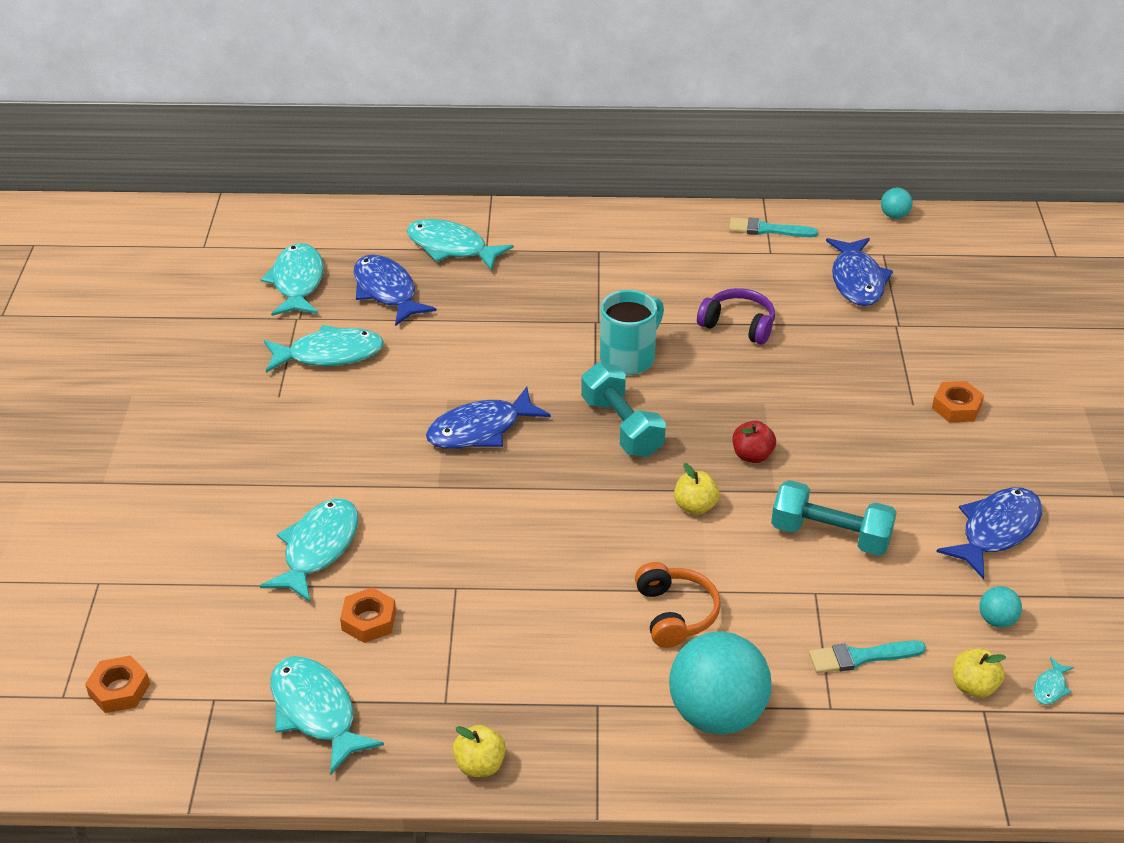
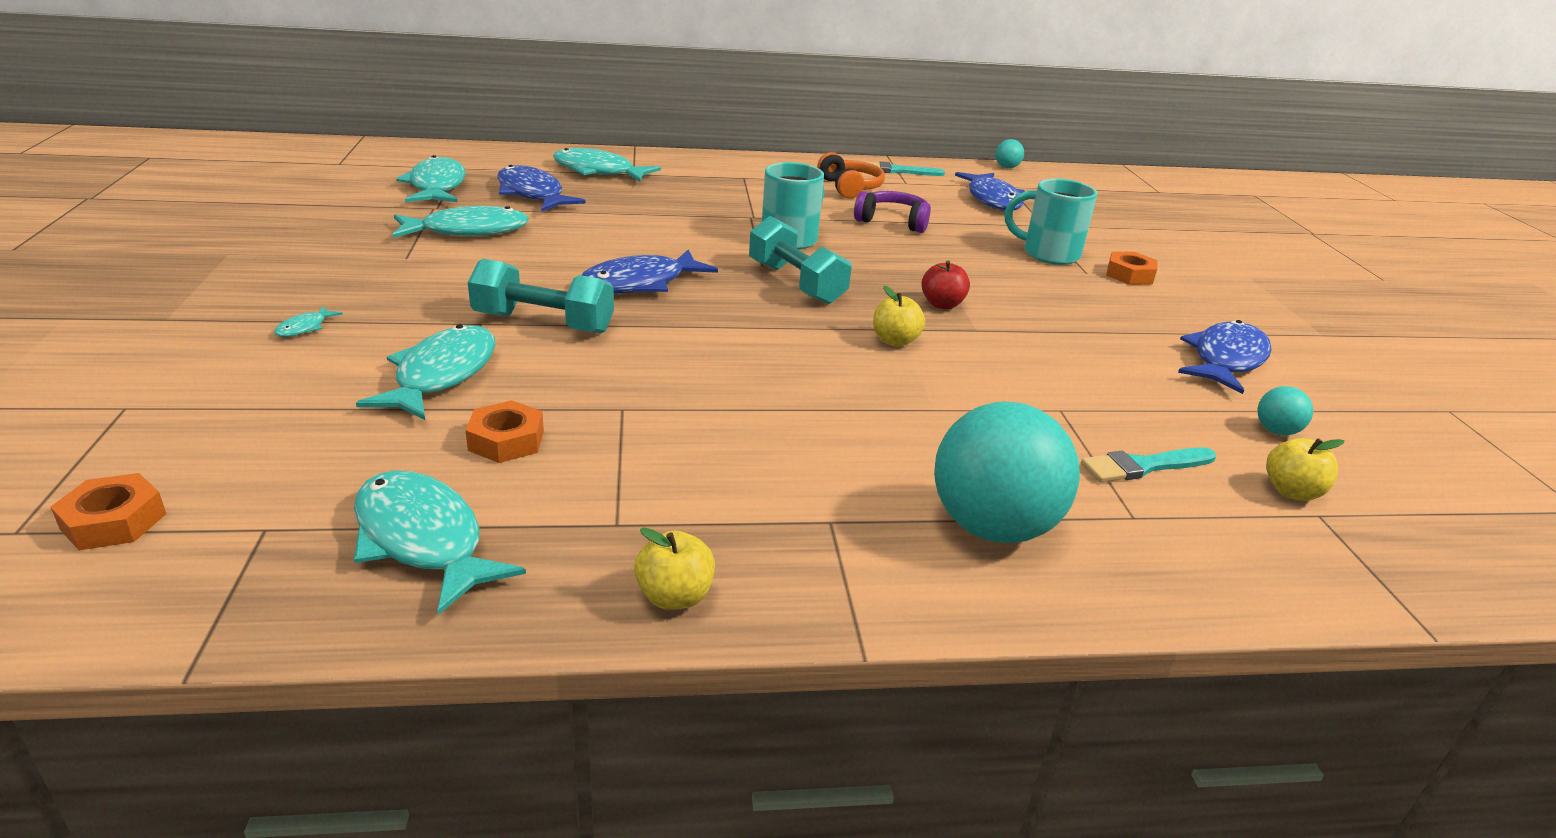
camera: 10 degrees left, 10 degrees down
(675, 614) = (903, 430): orange headphones -> orange headphones (849, 187)
(830, 535) = (1053, 363): turquoise dumbbell -> turquoise dumbbell (543, 323)
(884, 375) = (1048, 254): none -> turquoise mug
(1050, 687) = (1379, 490): turquoise fish -> turquoise fish (305, 328)

